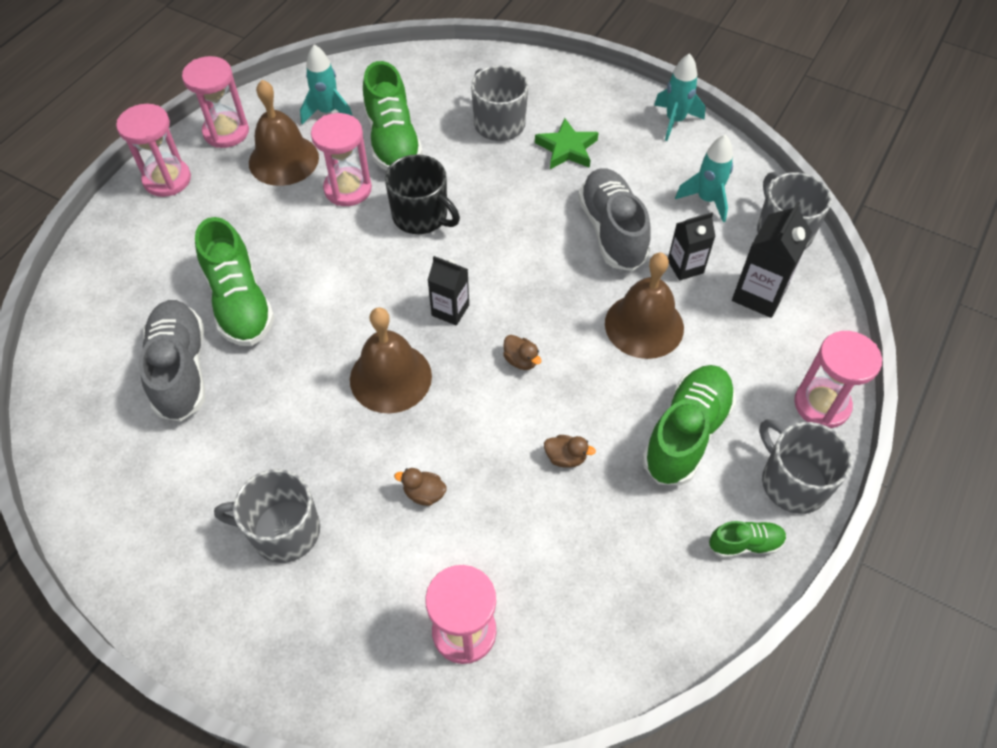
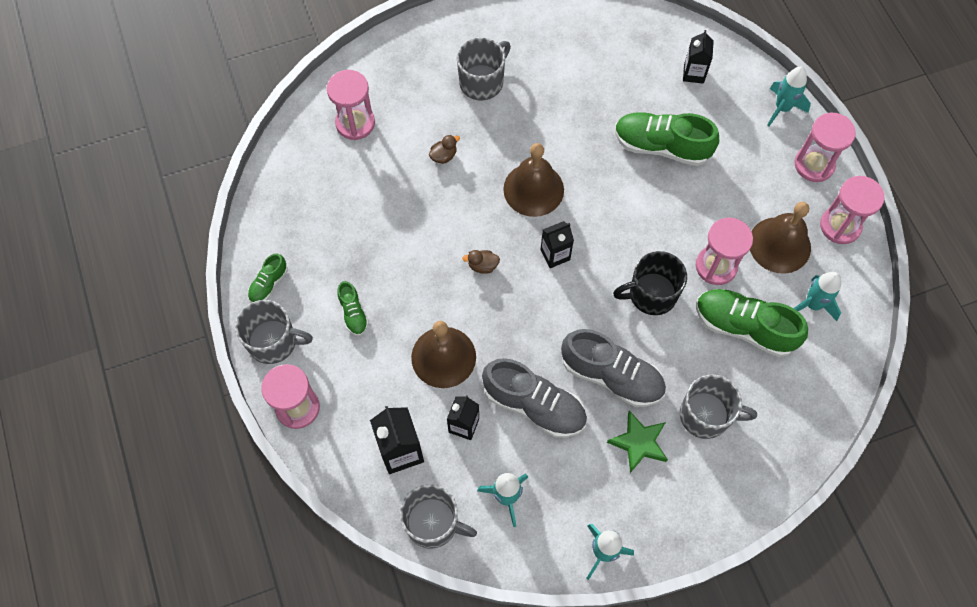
camera: 130 degrees right, 10 degrees up
(110, 235) = (782, 108): none -> turquoise rocket
(113, 330) = (693, 73): none -> black carton
(181, 370) = (633, 91): grey shoe -> grey shoe (611, 376)
(565, 457) = (399, 239): brown duck -> none
(686, 434) = (353, 313): green shoe -> green shoe, size x0.50

